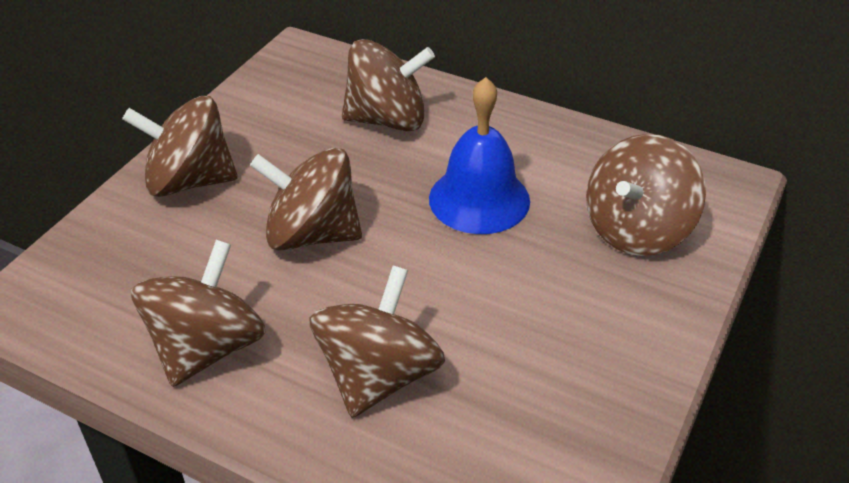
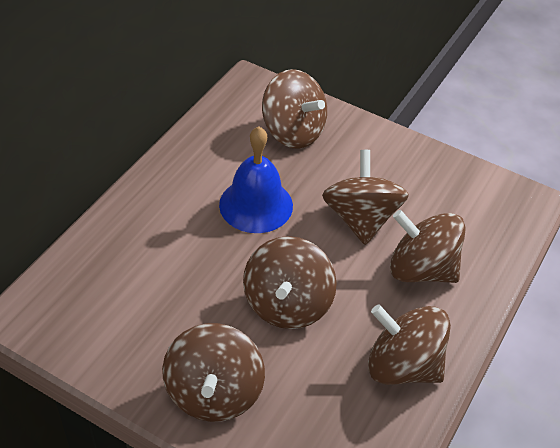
camera: 90 degrees left, 5 degrees up
(387, 120) = (150, 252): brown spinning top -> brown spinning top (361, 219)

